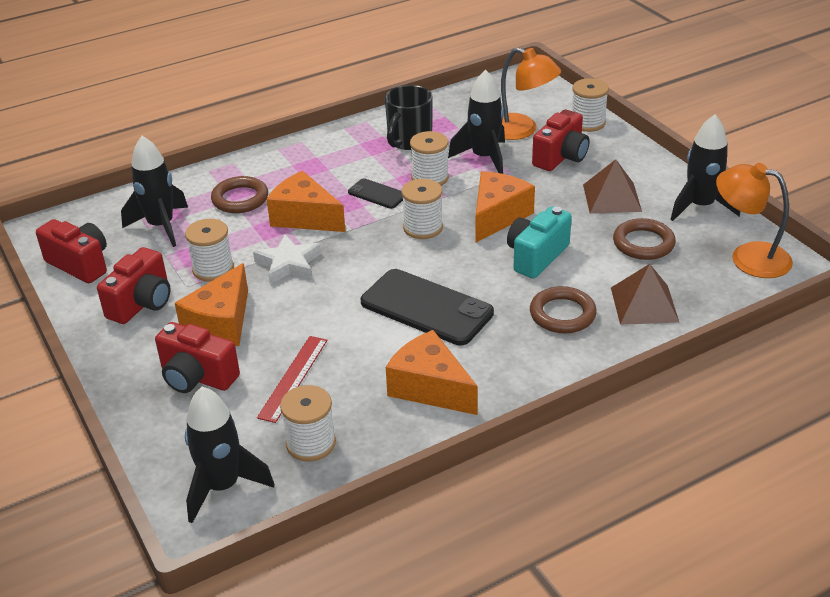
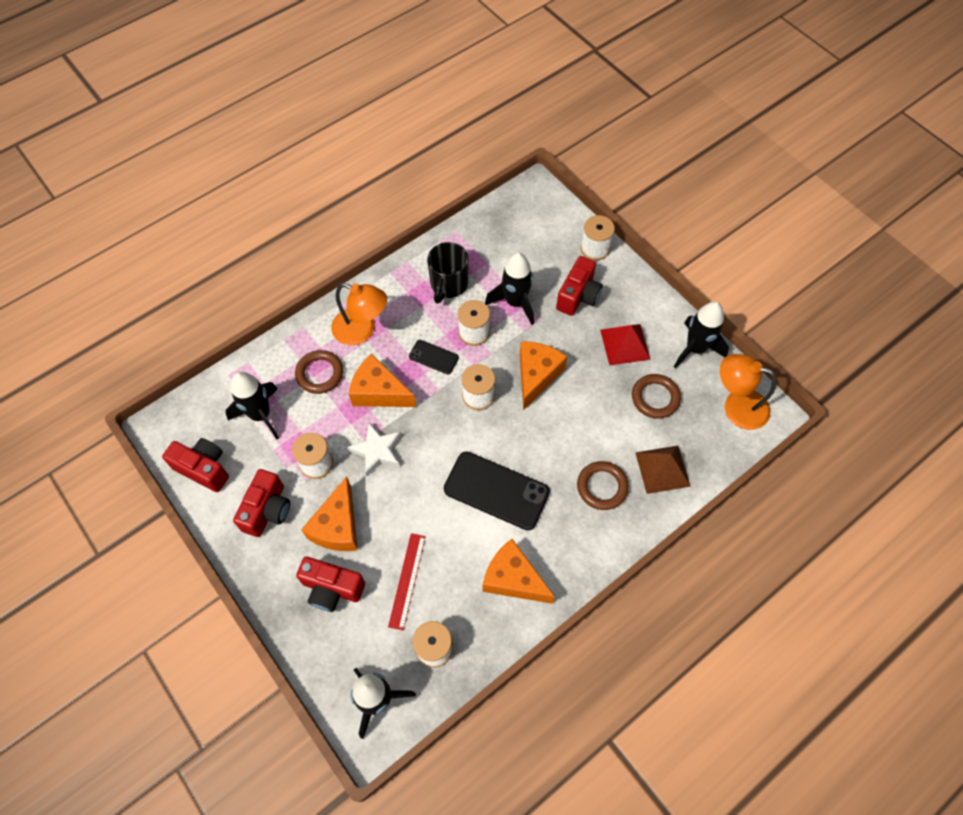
camera: 10 degrees left, 25 degrees up
(521, 130) = (541, 263): orange lamp -> orange lamp (362, 330)
(536, 256) = (573, 422): turquoise camera -> none
(612, 198) = (625, 344): brown pyramid -> red pyramid

